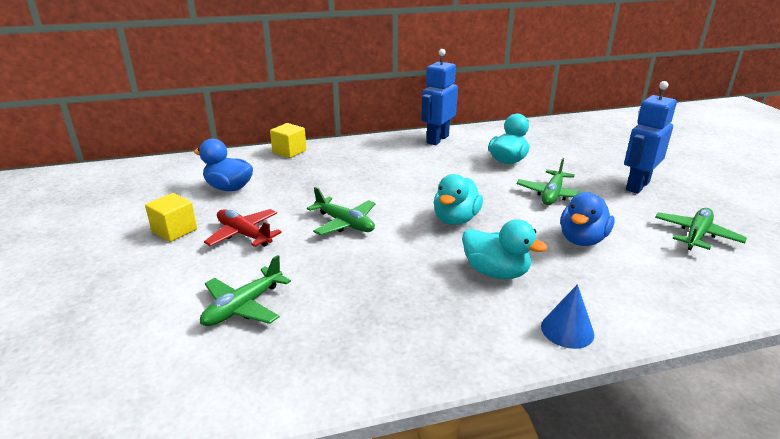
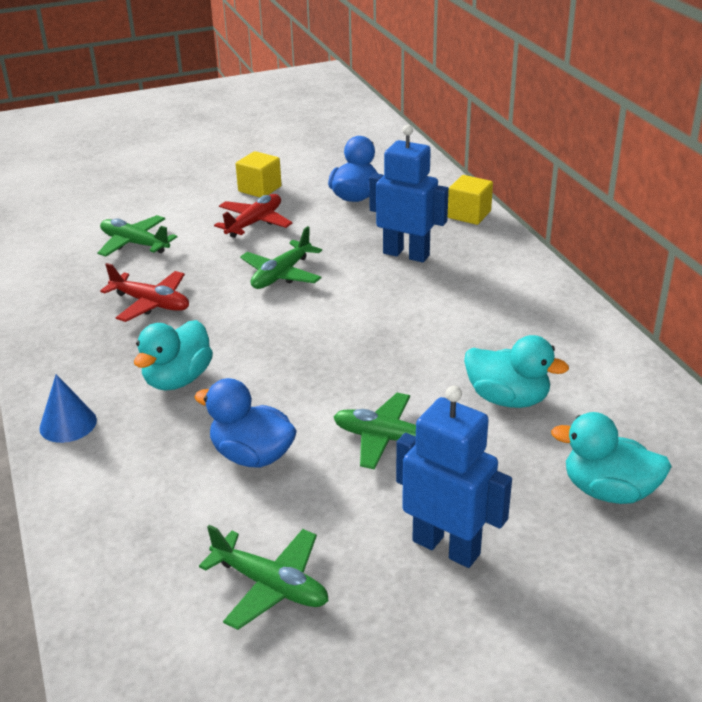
camera: 85 degrees right, 5 degrees up
(372, 290) = (151, 303): none -> red plane
(437, 139) = (570, 326): blue robot -> blue robot (406, 254)
(455, 219) = (299, 350): turquoise duck -> turquoise duck (608, 491)

